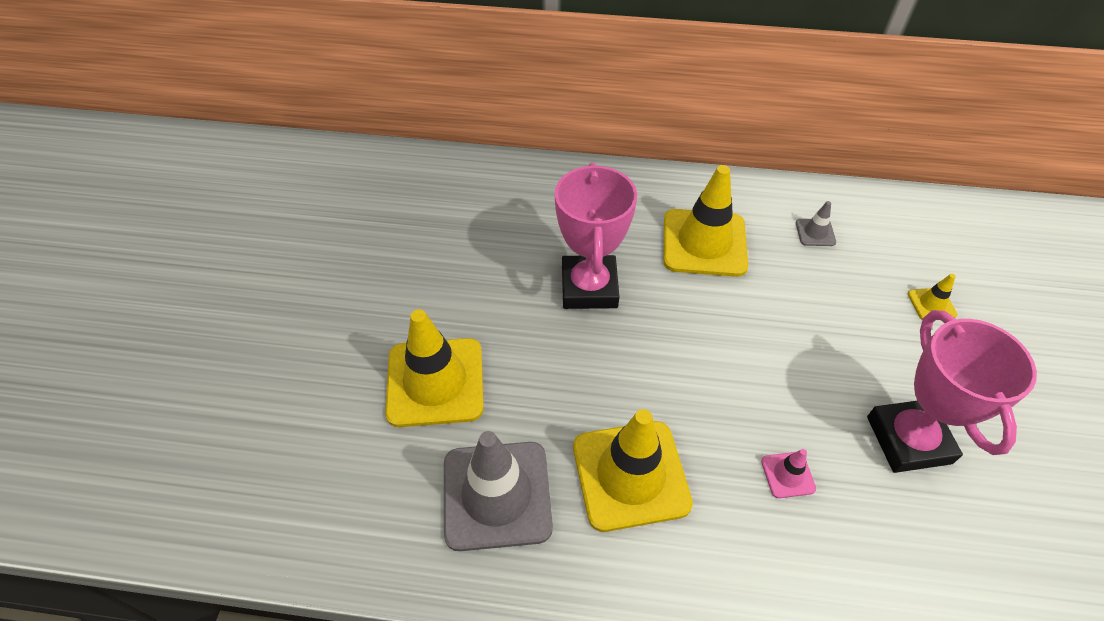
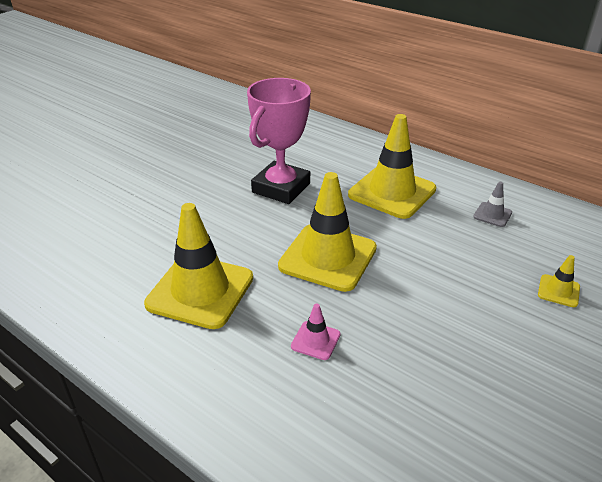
camera: 30 degrees right, 15 degrees down
(435, 382) = (133, 198): yellow traffic cone -> yellow traffic cone (328, 257)
(497, 495) = (106, 264): grey traffic cone -> none
(908, 440) = (444, 364): pink trophy -> none

